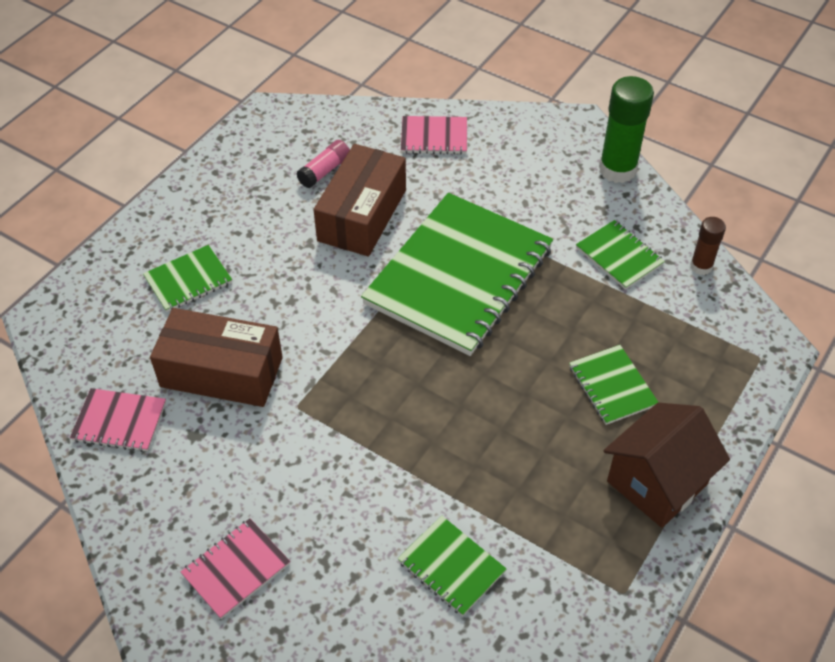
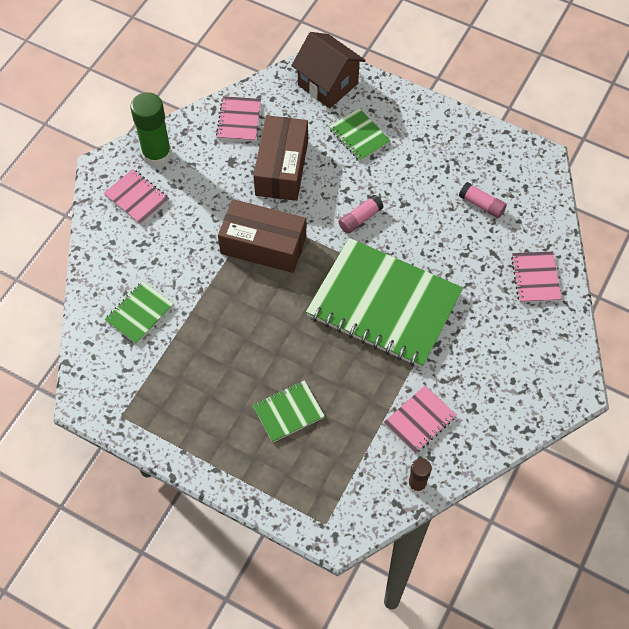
camera: 85 degrees right, 10 degrees up
(325, 289) = (360, 219): none -> pink glue stick
(362, 215) = (438, 235): brown box -> brown box (263, 245)
(617, 169) = (522, 421): green glue stick -> green glue stick (157, 155)
(619, 256) = (420, 420): green notebook -> pink notebook
(657, 483) = (206, 440): brown house -> brown house (328, 84)

